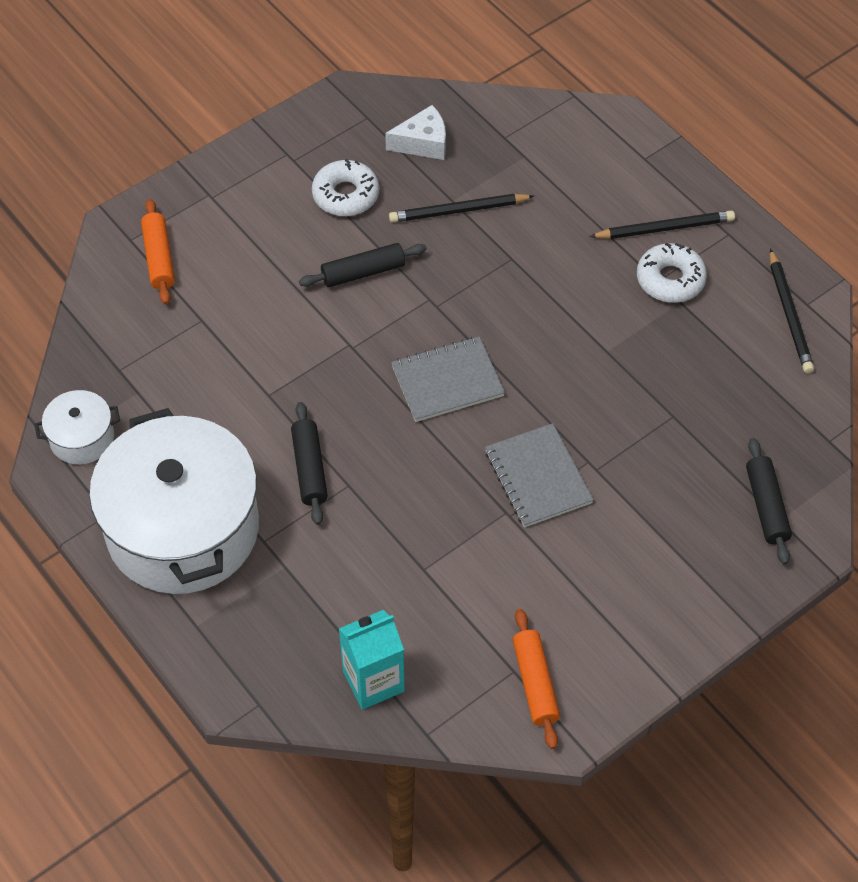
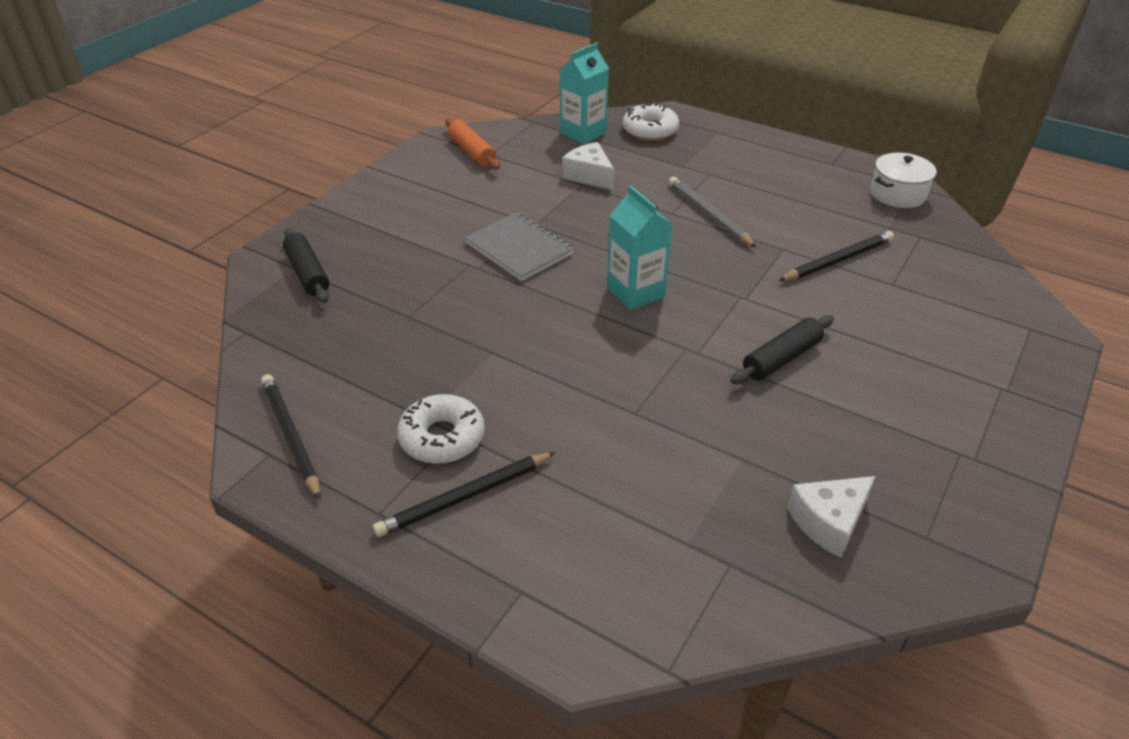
camera: 160 degrees right, 15 degrees down
(159, 258) = (986, 320): orange rolling pin -> none
(183, 529) = (772, 167): white pot -> none
(310, 469) = (709, 214): black rolling pin -> grey pencil
(345, 195) = (866, 430): white donut -> white donut (650, 130)
(408, 583) = (589, 176): none -> white cheese
(447, 381) = (635, 292): grey notebook -> turquoise carton
(458, 210) = (726, 448): black pencil -> black pencil (838, 260)

